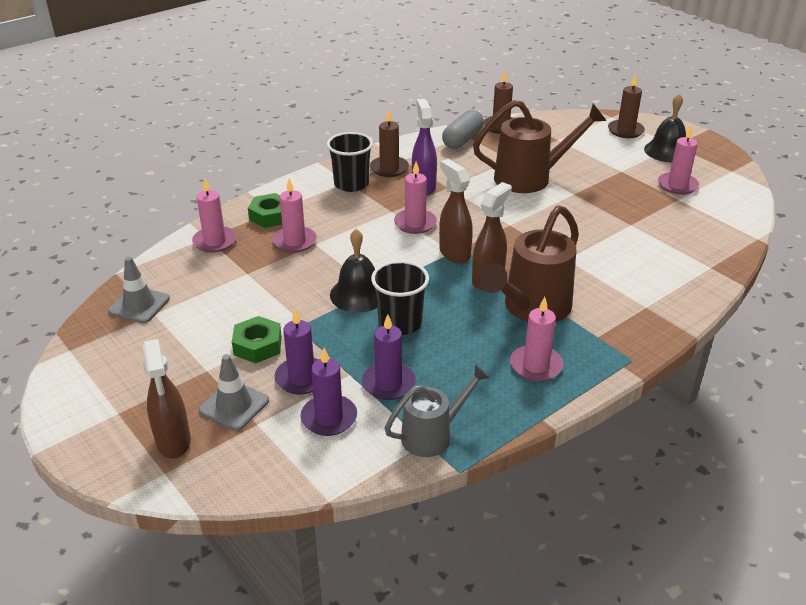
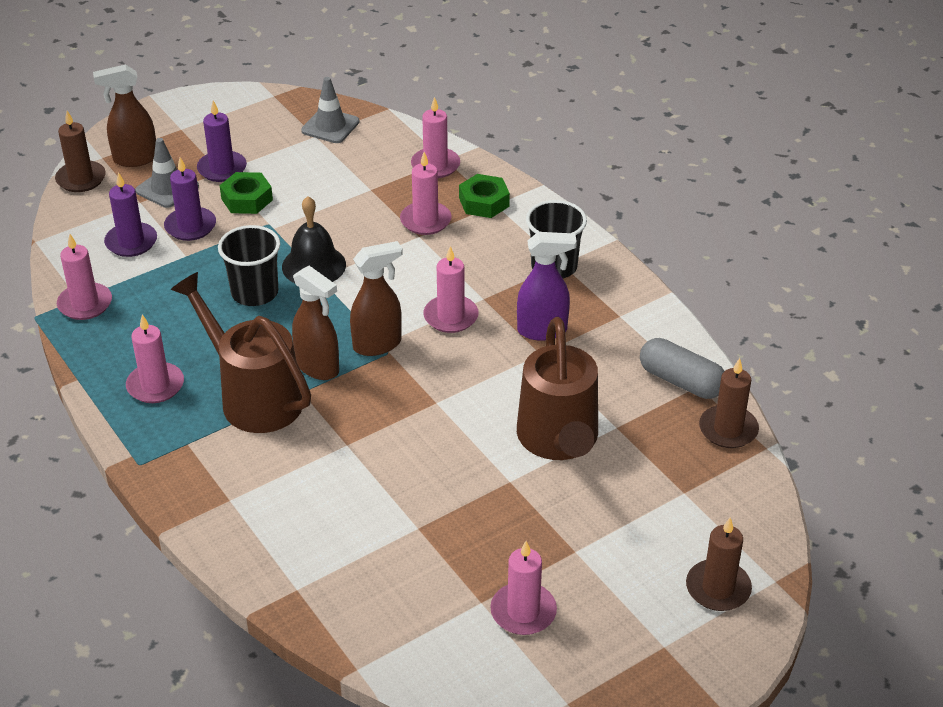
camera: 95 degrees right, 5 degrees up
(388, 383) = (164, 280): purple candle -> purple candle (222, 169)
(389, 168) = (594, 302): brown candle -> brown candle (81, 179)
(433, 435) = (85, 304): grey watering can -> pink candle
(667, 151) = (641, 629): black bell -> none

